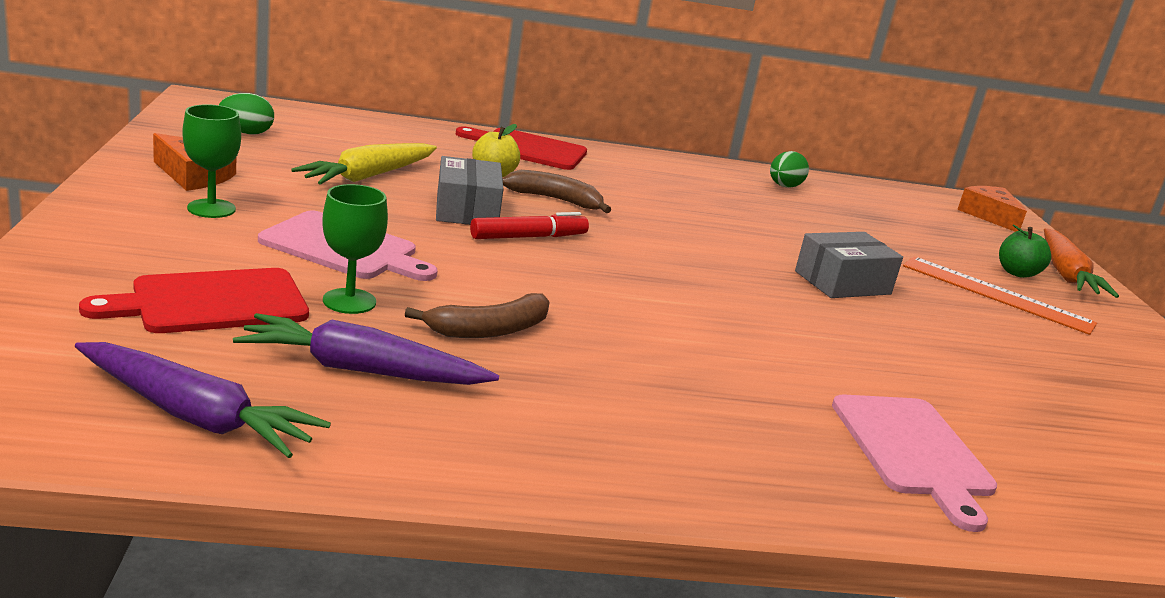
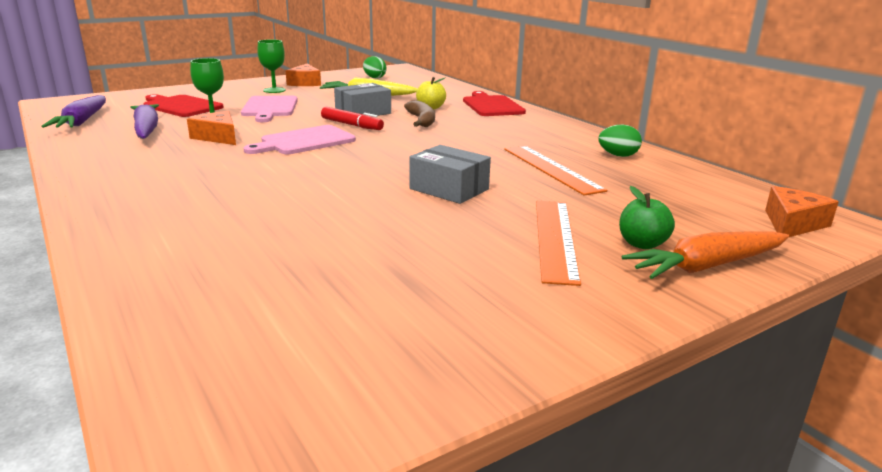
camera: 65 degrees right, 0 degrees up
(489, 330) = (218, 137): brown banana -> orange cheese
(806, 223) = (551, 169): none -> orange ruler
(913, 451) = (186, 230): pink cutting board -> pink cutting board (304, 141)

